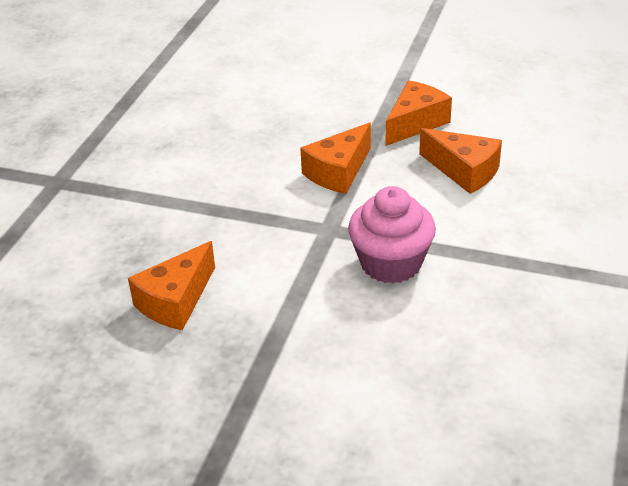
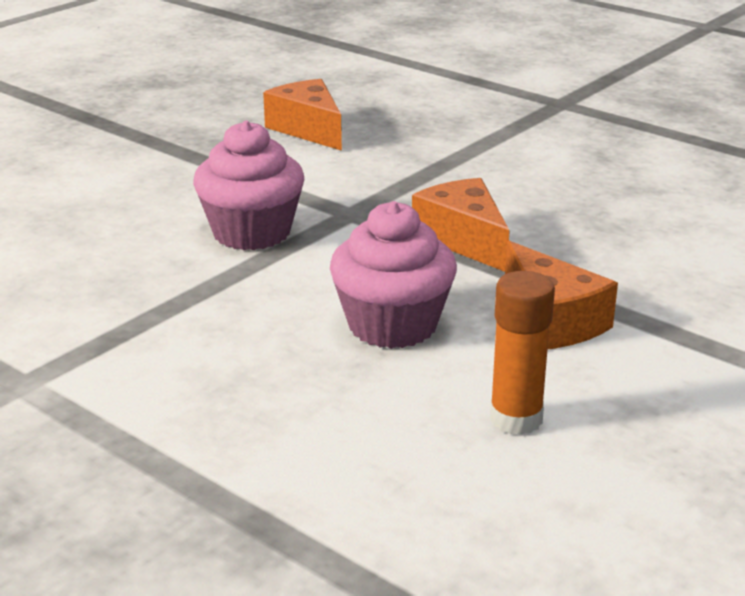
camera: 110 degrees right, 10 degrees down
(464, 171) = (392, 325): orange cheese -> pink cupcake
(516, 116) = (516, 419): none -> orange glue stick

